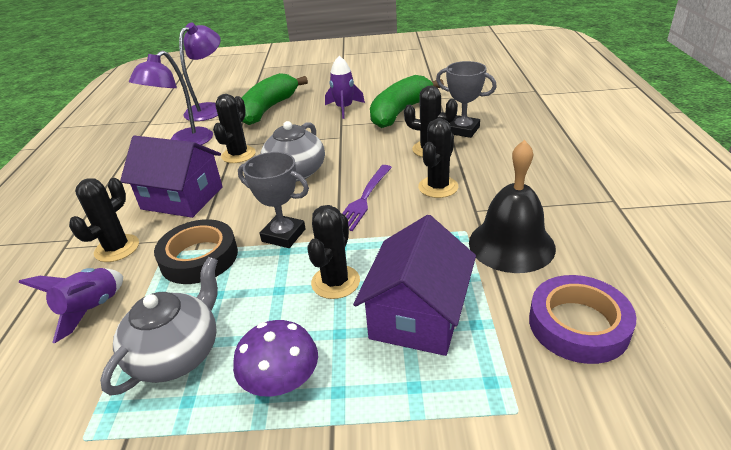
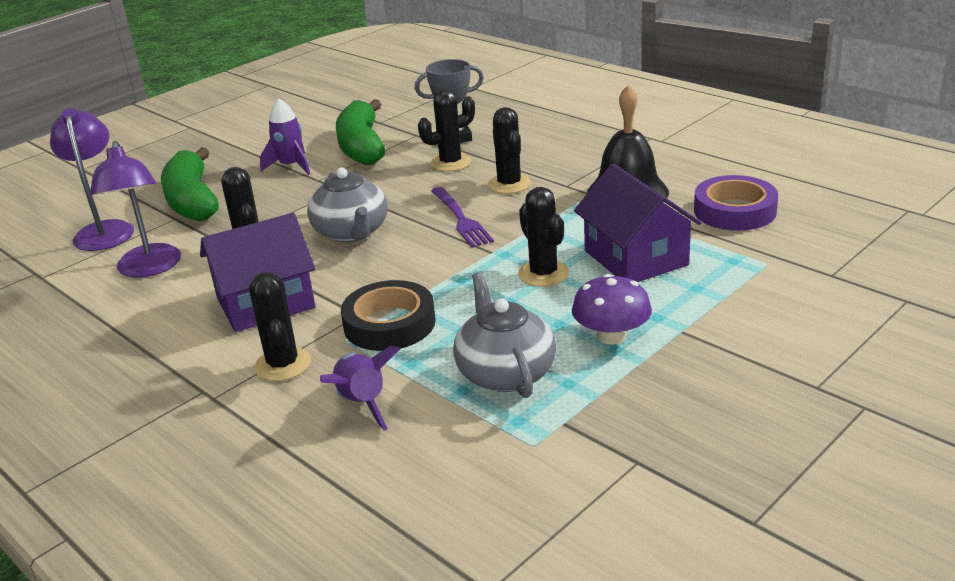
camera: 45 degrees left, 5 degrees down
(283, 235) = (438, 273): grey trophy -> none

